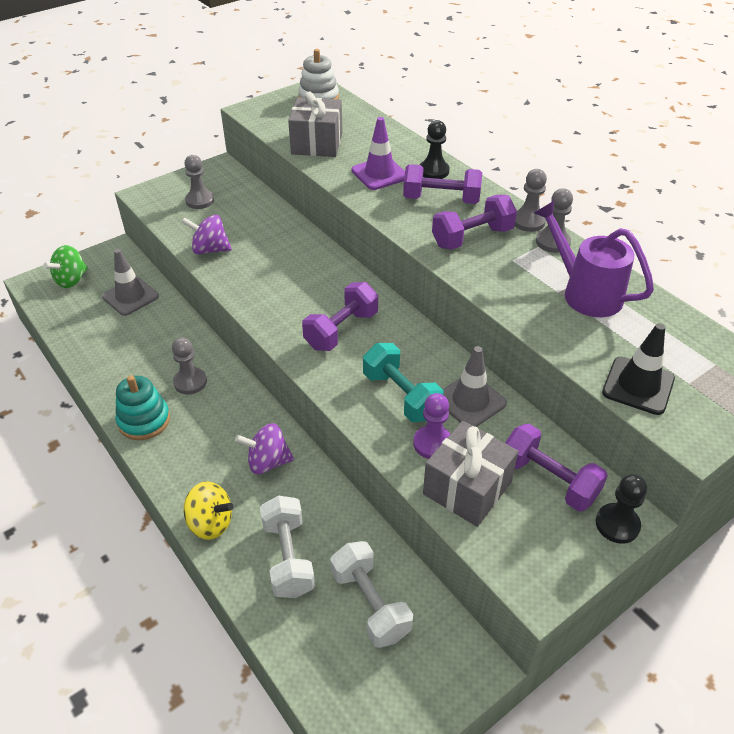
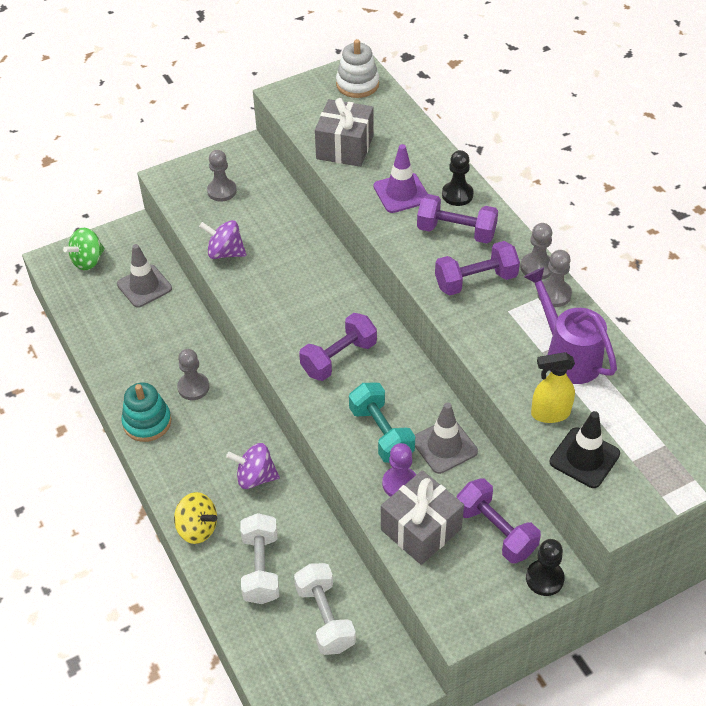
camera: 10 degrees right, 5 degrees up
(586, 347) = (550, 413): none -> yellow spray bottle

